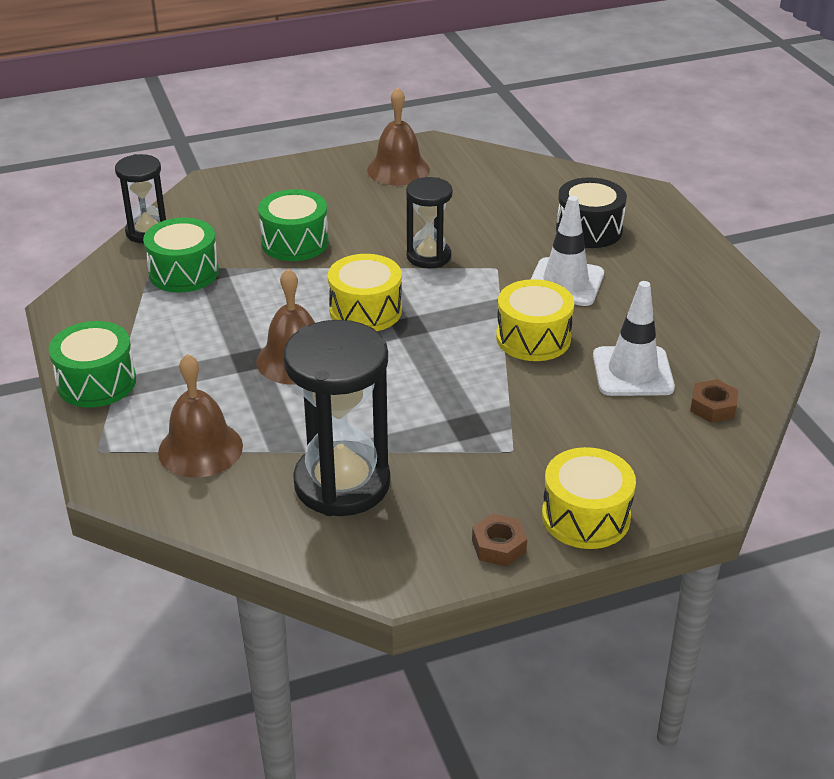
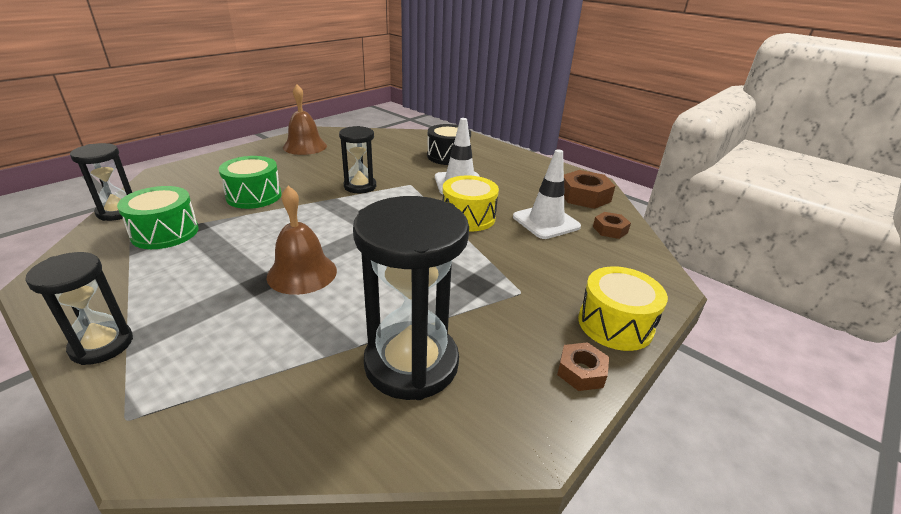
camera: 30 degrees left, 5 degrees down
(97, 382) = (102, 345): green drum -> black hourglass
(200, 449) = (251, 377): brown bell -> none
(365, 311) = (338, 226): yellow drum -> none
(733, 347) = (584, 196): none -> brown nut

